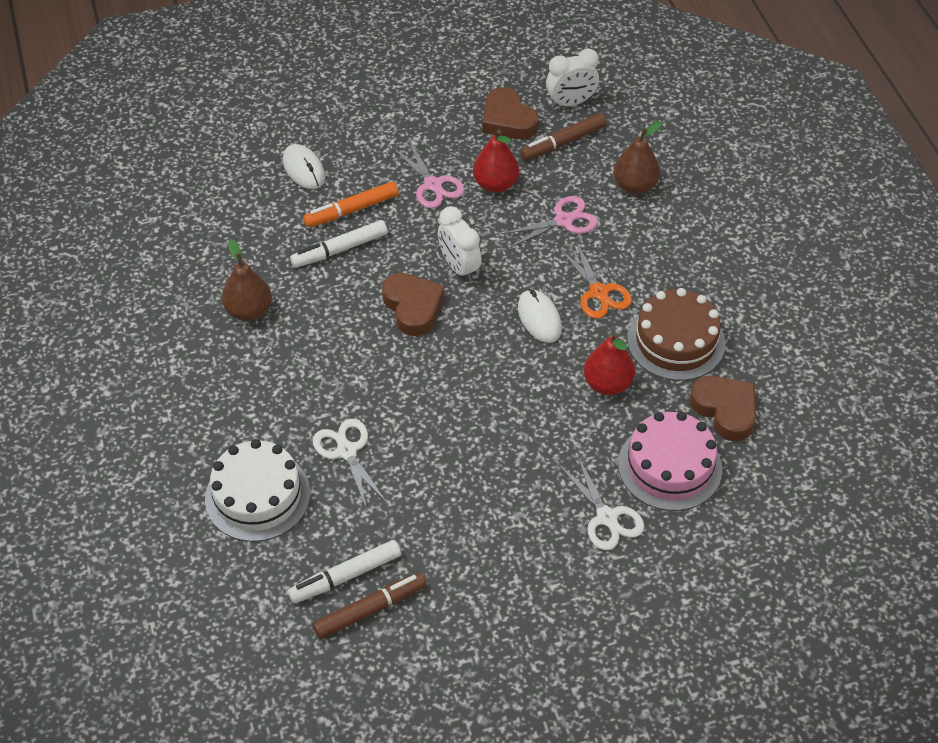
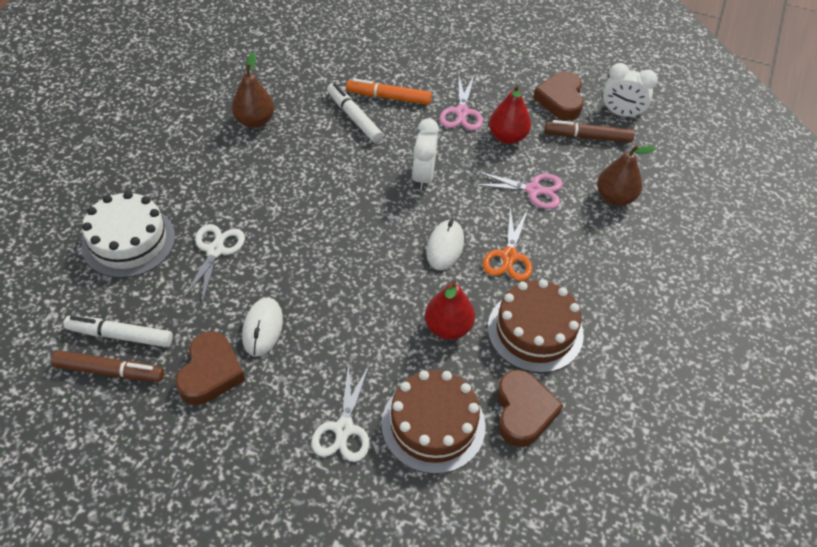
camera: 35 degrees right, 0 degrees up
(304, 169) = (385, 55): white mouse -> white mouse (262, 328)
(339, 250) = (354, 117): white marker -> white marker turned 45 degrees clockwise
(413, 307) = (363, 183): brown heart -> brown heart (210, 372)
(670, 466) = (433, 424): pink cake -> brown cake

